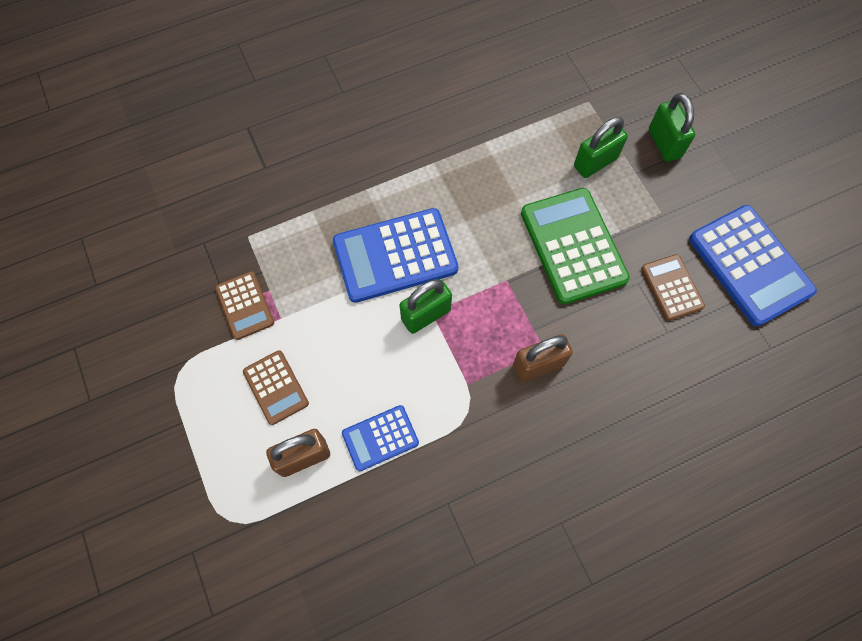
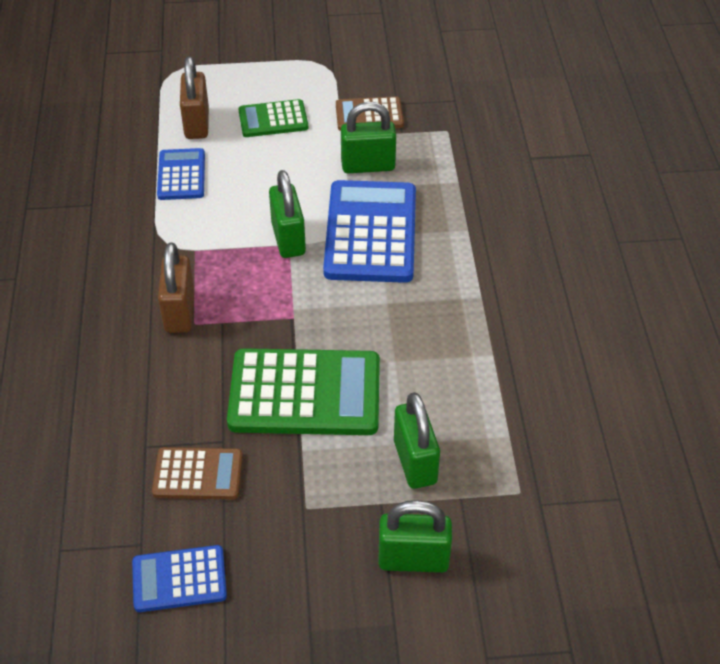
camera: 110 degrees right, 20 degrees down
(276, 387) = (273, 119): brown calculator -> green calculator
(314, 284) = (368, 166): none -> green padlock
(749, 265) = (179, 579): blue calculator -> blue calculator, size x0.55

